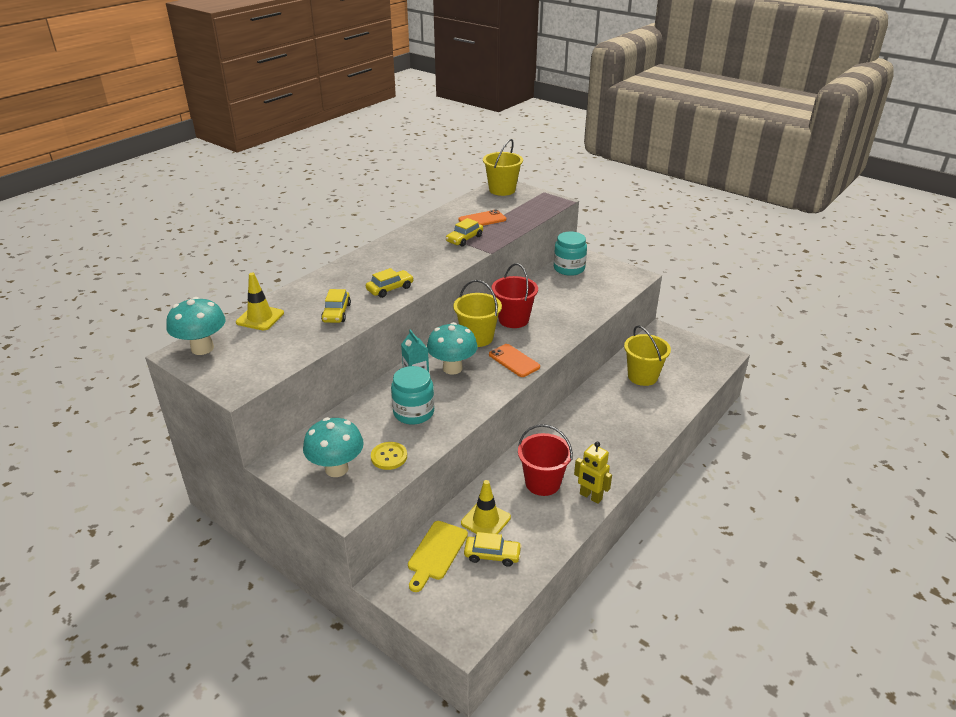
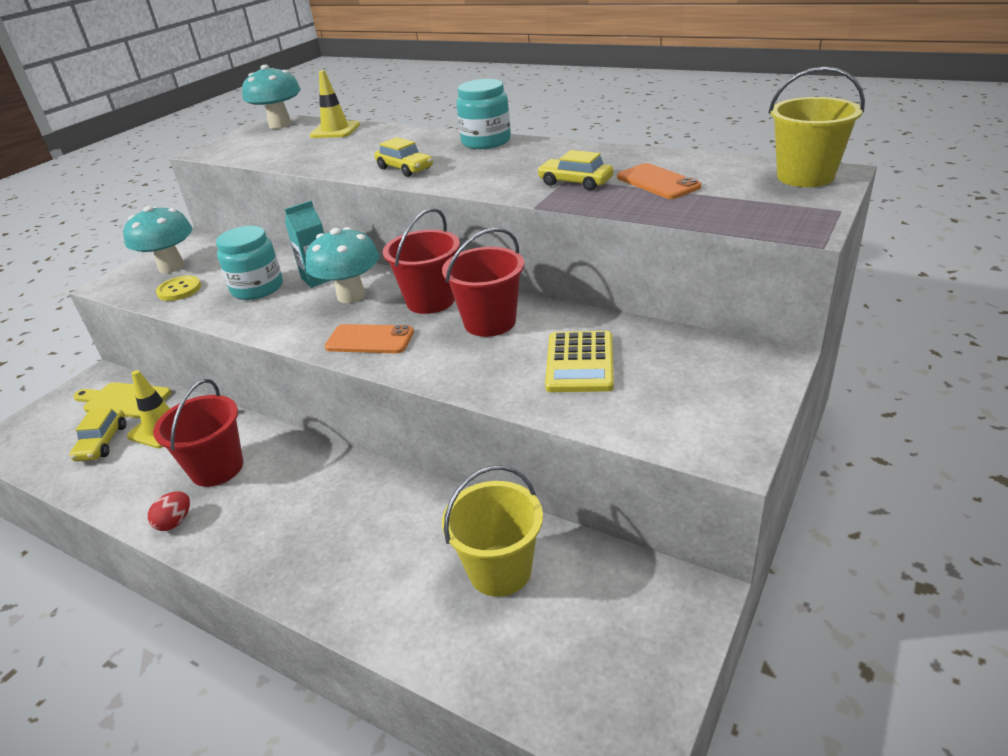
camera: 85 degrees right, 0 degrees up
(336, 313) = (343, 156): yellow car -> none
(477, 338) = (430, 301): yellow bucket -> red bucket
(514, 361) = (370, 340): orange phone -> orange phone turned 60 degrees clockwise
(564, 298) = (579, 362): none -> yellow calculator
(569, 268) = (704, 354): turquoise jar -> turquoise jar (486, 142)
(590, 496) = (175, 522): yellow robot -> red egg

